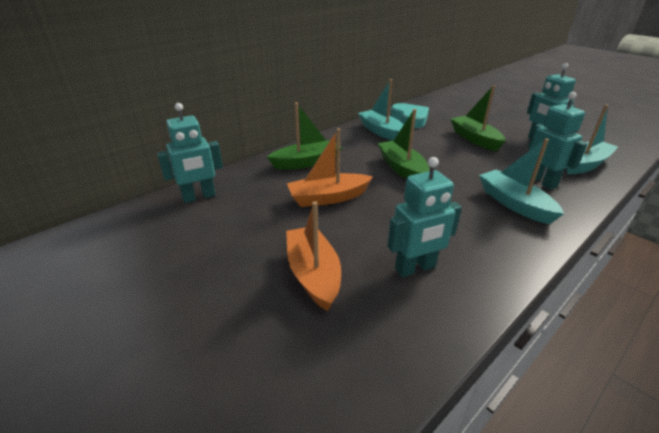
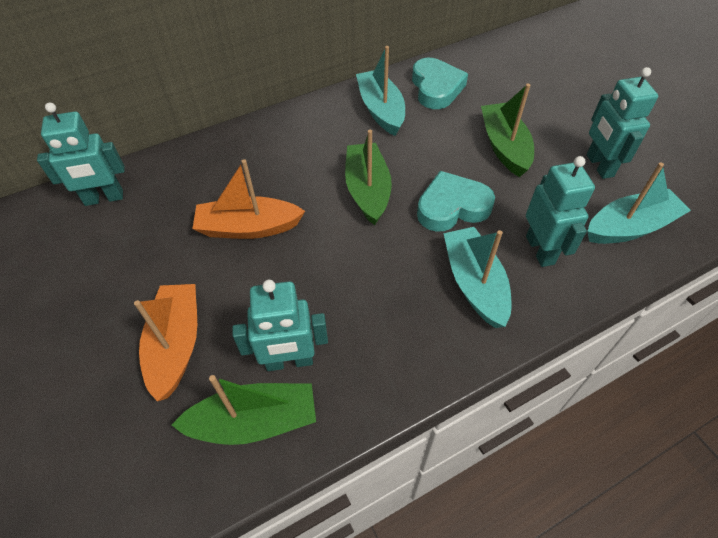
camera: 15 degrees right, 20 degrees up
(307, 162) = (253, 157): green boat -> green boat (254, 421)
(466, 169) = (452, 207): none -> turquoise heart

